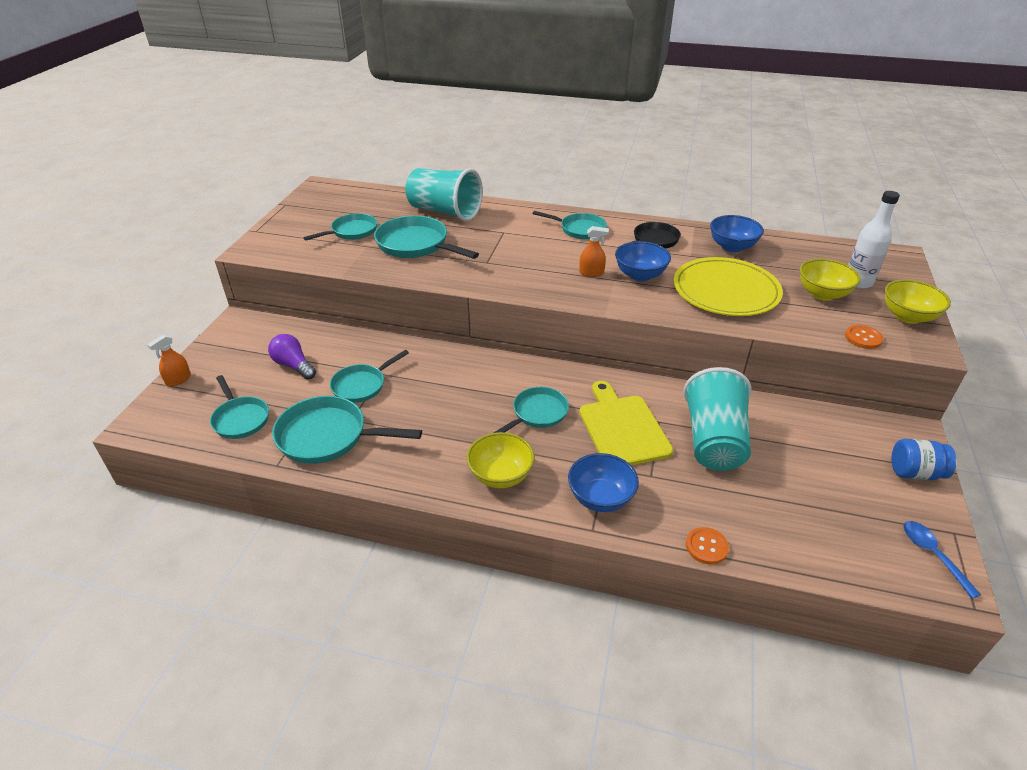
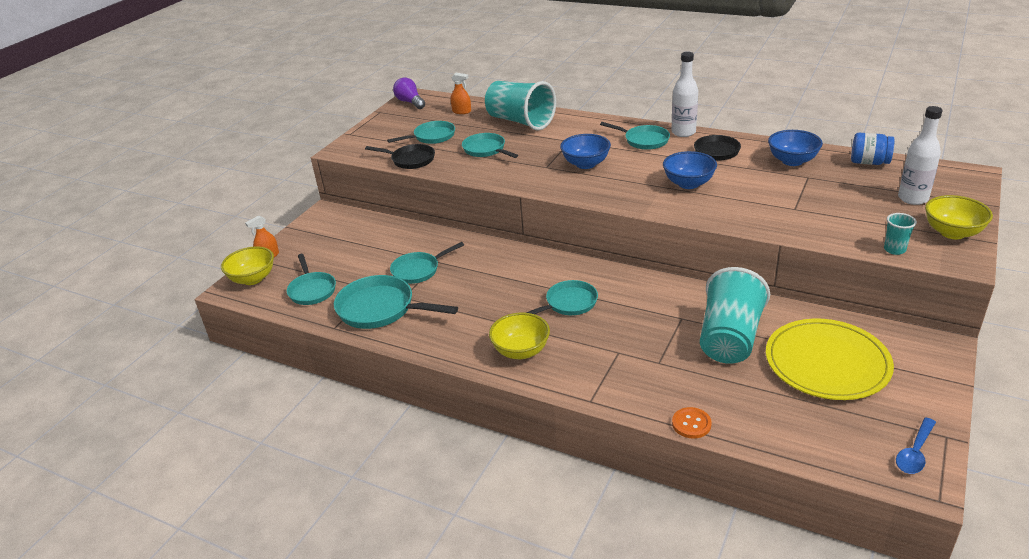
camera: 15 degrees right, 5 degrees down
(293, 365) = (364, 251): purple light bulb -> purple light bulb (410, 102)
(334, 259) = (410, 160): none -> black pan
(416, 245) = (486, 150): turquoise pan -> turquoise pan, size x0.65
(591, 273) = (642, 180): orange spray bottle -> orange spray bottle (461, 111)
(600, 498) = (605, 376): blue bowl -> blue bowl (585, 164)
(616, 219) = (683, 132): none -> white bottle
(622, 428) = (644, 321): yellow cutting board -> none
(725, 291) = (769, 201): yellow plate -> yellow plate (827, 363)
(822, 294) = (869, 208): yellow bowl -> yellow bowl (253, 279)
(863, 338) = (894, 249): orange button -> turquoise cup
(915, 473) = (927, 382): blue jar -> blue jar (869, 162)
(932, 555) = (915, 452): blue spoon -> blue spoon turned 135 degrees counterclockwise

